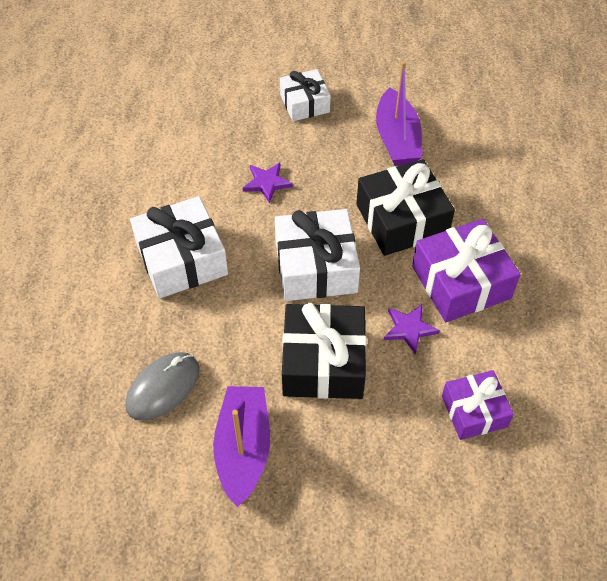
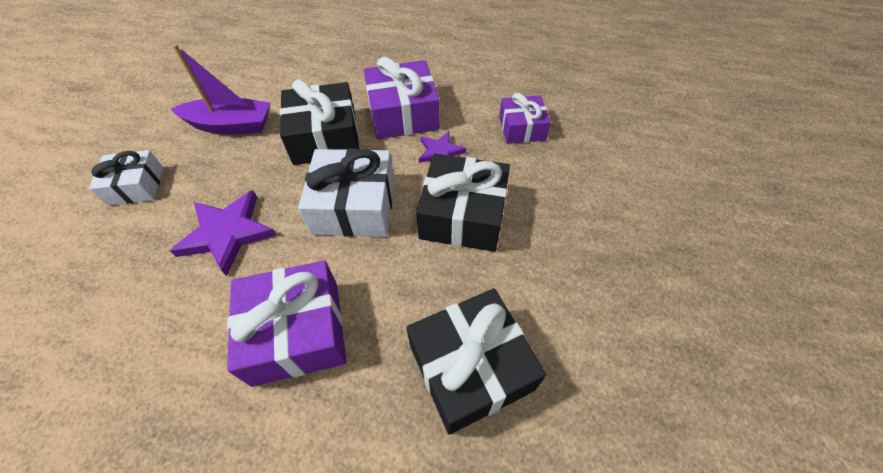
camera: 80 degrees left, 0 degrees up
(163, 388) = (470, 367): grey mouse -> black gift
(182, 259) = (297, 332): white gift -> purple gift
(243, 449) = (550, 292): purple boat -> none
(267, 183) = (227, 233): purple star -> purple star, size x1.71

